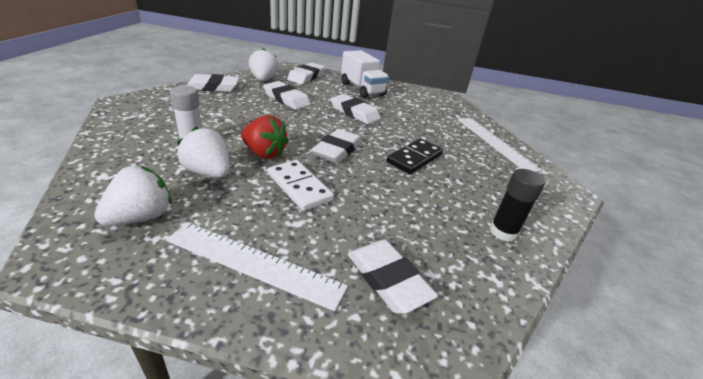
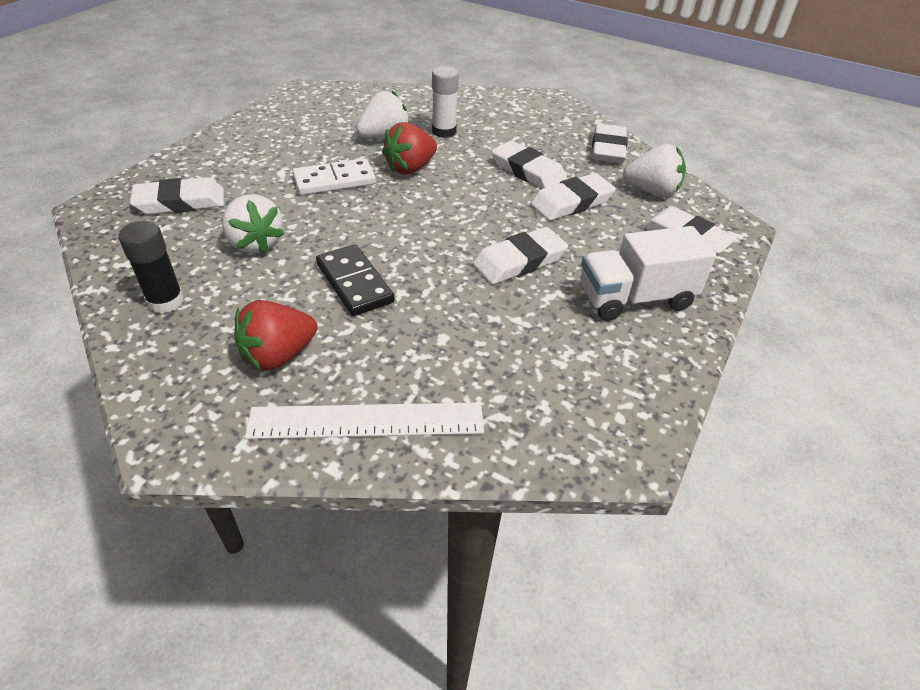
camera: 110 degrees right, 10 degrees up
(141, 217) = (333, 111): white strawberry -> white strawberry (256, 243)
(254, 263) = (249, 148): white ruler -> none
(337, 150) = (401, 219): white eraser -> white eraser (528, 171)
(490, 173) = (278, 355): none -> red strawberry

